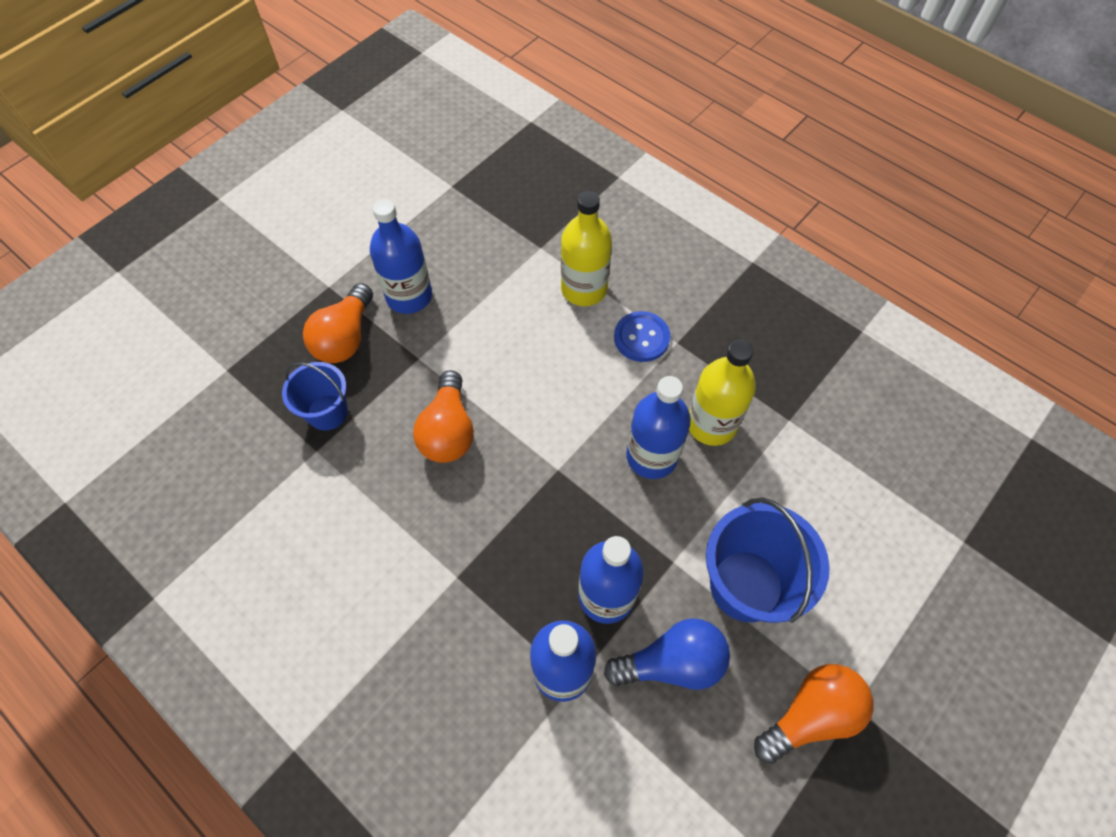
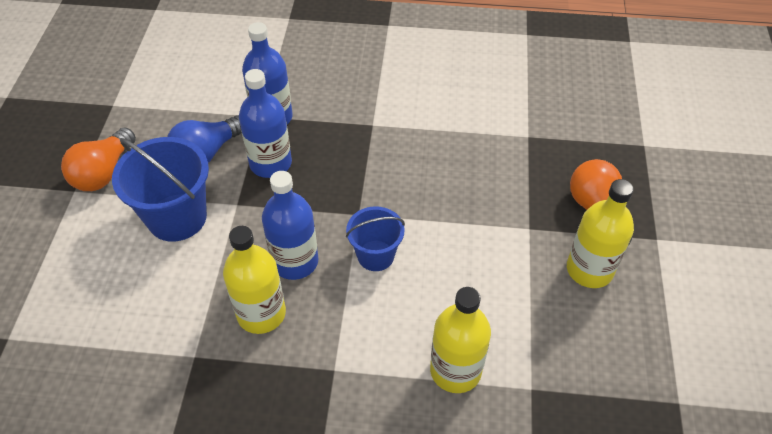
camera: 145 degrees right, 10 degrees down
(327, 412) = (548, 159): blue bucket -> blue bucket (375, 255)
(409, 296) = (589, 269): blue bottle -> yellow bottle
(448, 431) = (457, 194): orange light bulb -> none
(641, 338) = (368, 354): blue button -> none

